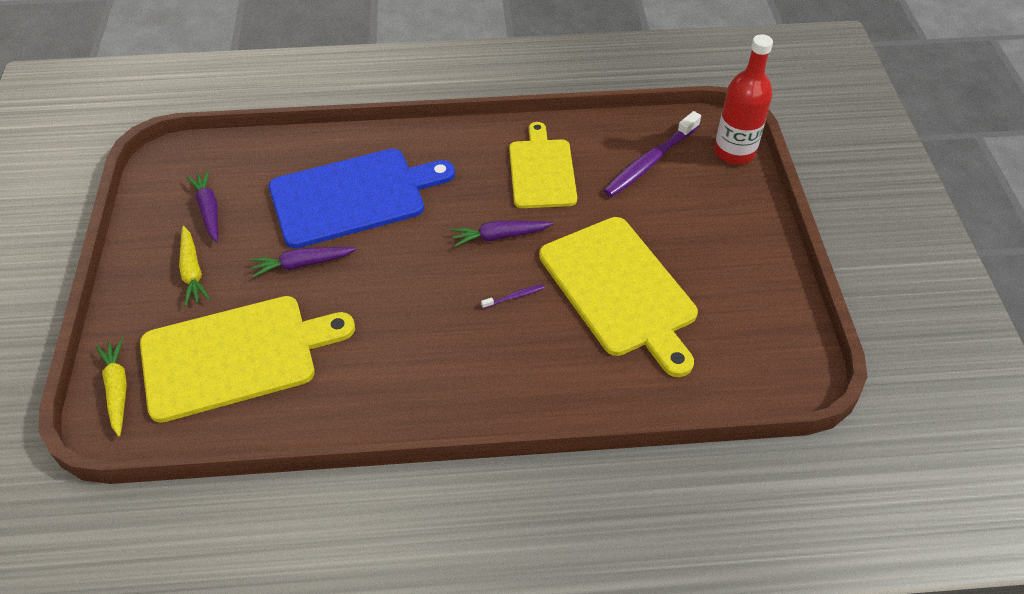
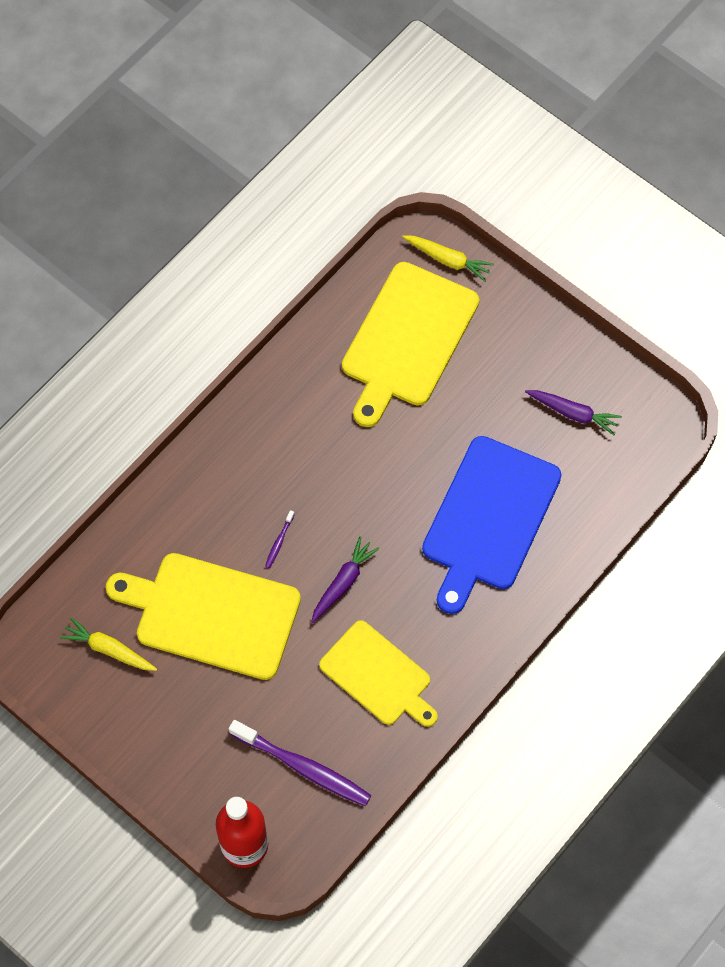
camera: 135 degrees right, 15 degrees up
(192, 271) = (516, 363): yellow carrot -> yellow carrot (109, 649)
(302, 264) = (451, 434): purple carrot -> none
(650, 161) = (303, 767): purple toothbrush -> purple toothbrush turned 120 degrees clockwise

